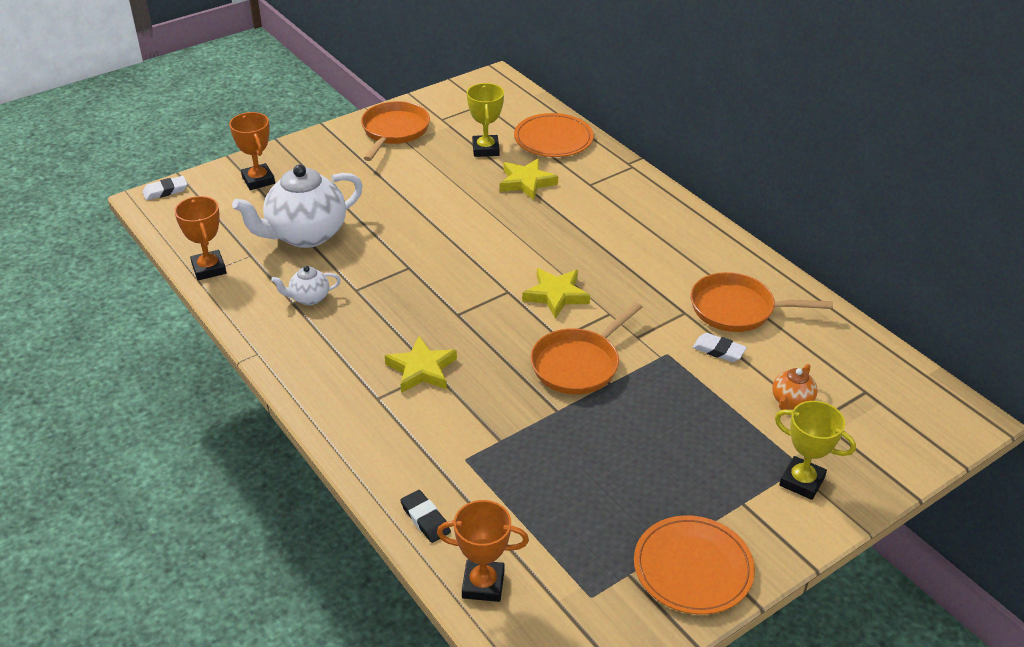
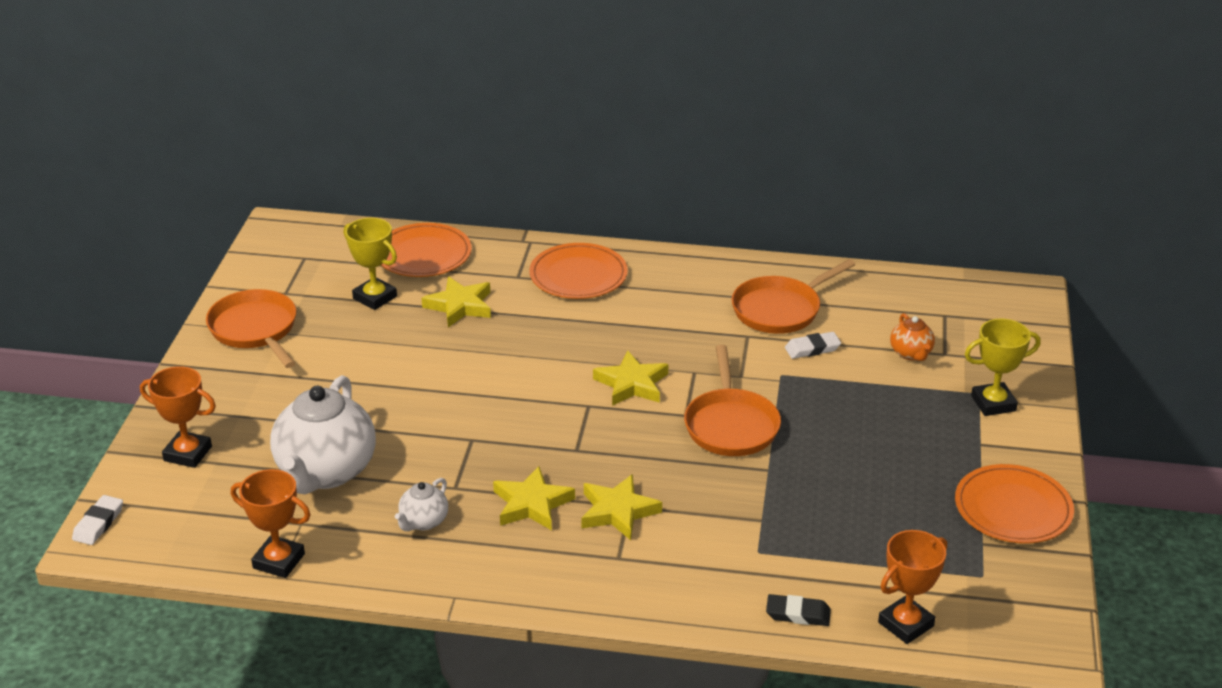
camera: 45 degrees left, 5 degrees down
(381, 329) = (532, 504): none -> yellow star
(630, 205) = (578, 275): none -> orange plate

